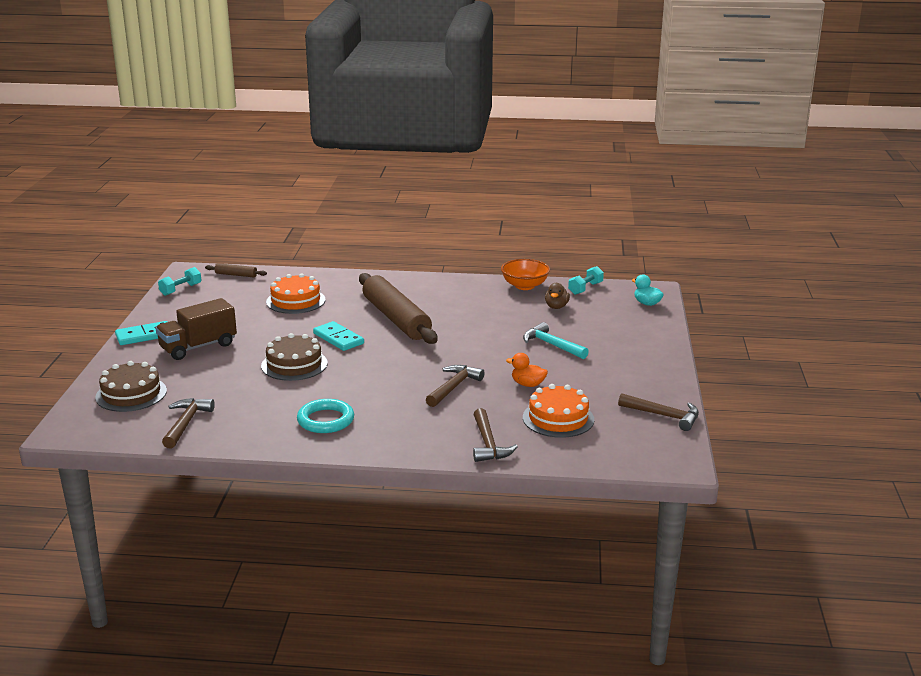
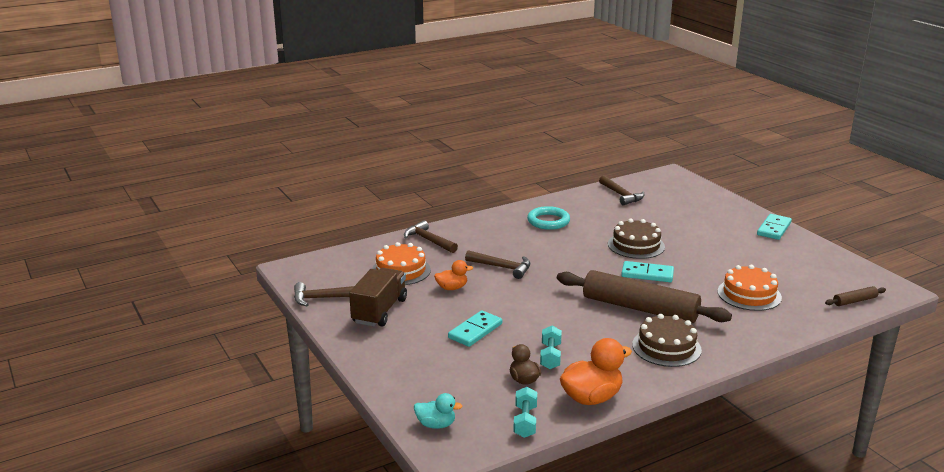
camera: 145 degrees right, 0 degrees up
(131, 394) = (687, 198): brown cake -> brown cake (666, 347)
(181, 289) = (852, 270): turquoise dumbbell -> turquoise dumbbell (550, 356)
(198, 347) = (722, 234): brown truck -> brown truck (379, 311)
(454, 387) = (502, 267): brown hammer -> brown hammer turned 60 degrees counterclockwise
(524, 286) = (591, 398): orange bowl -> orange duck
(551, 345) = (475, 331): turquoise hammer -> turquoise domino

